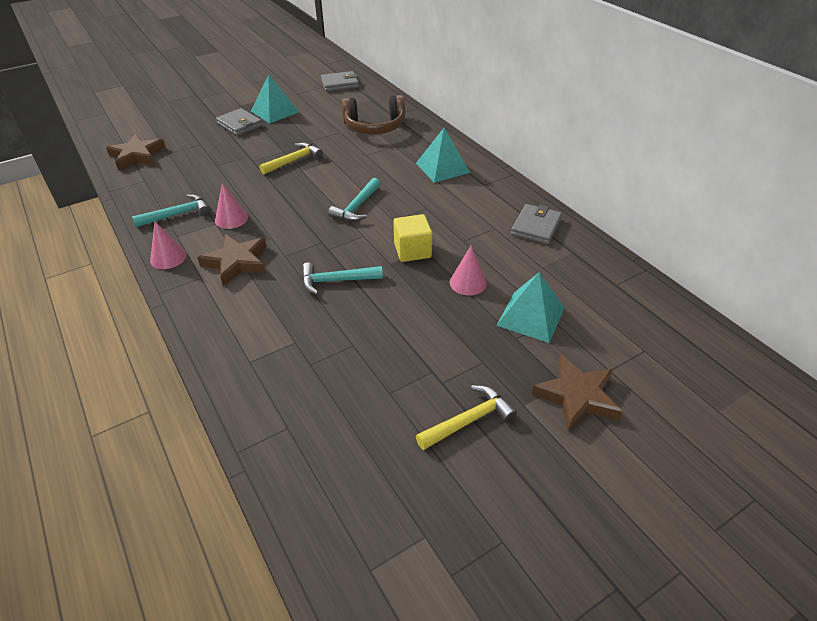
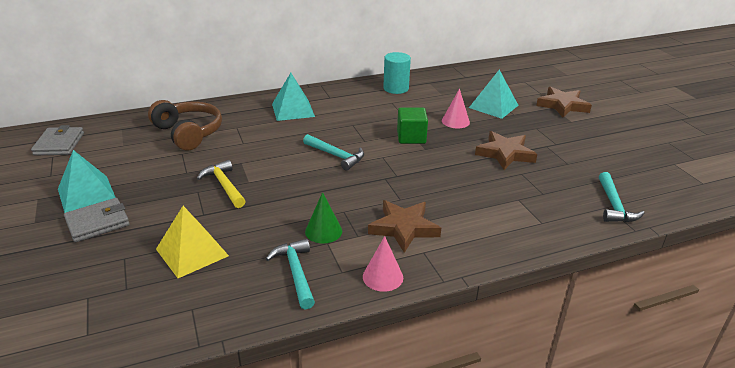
camera: 80 degrees left, 10 degrees down
(137, 155) = (109, 322): brown star -> brown star (505, 153)
(205, 167) = (192, 252): none -> yellow pyramid
(231, 219) = (323, 231): pink cone -> green cone
(335, 281) = (443, 175): turquoise hammer -> turquoise hammer (614, 205)
(374, 127) = (188, 133): brown headphones -> brown headphones turned 45 degrees counterclockwise
(412, 251) = (411, 137): yellow cube -> green cube
(469, 420) = (587, 139): yellow hammer -> none
(536, 227) = (396, 88): grey wallet -> turquoise cylinder

